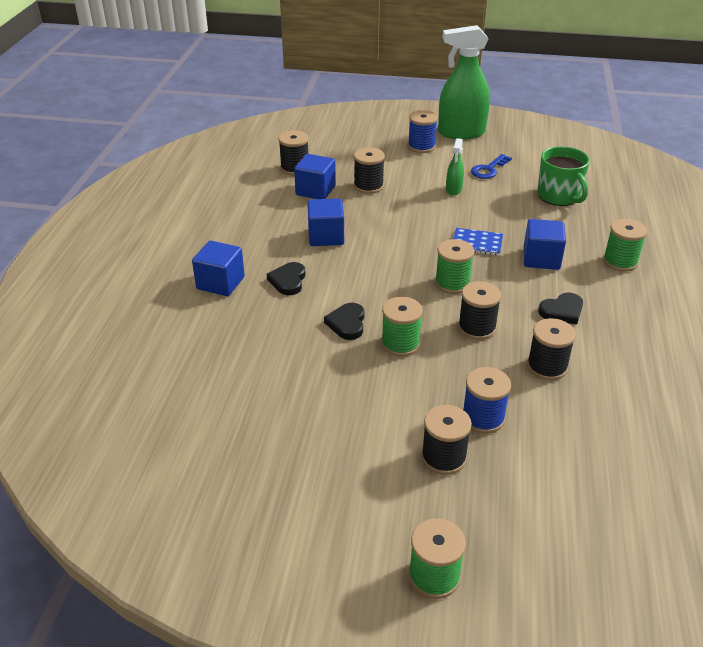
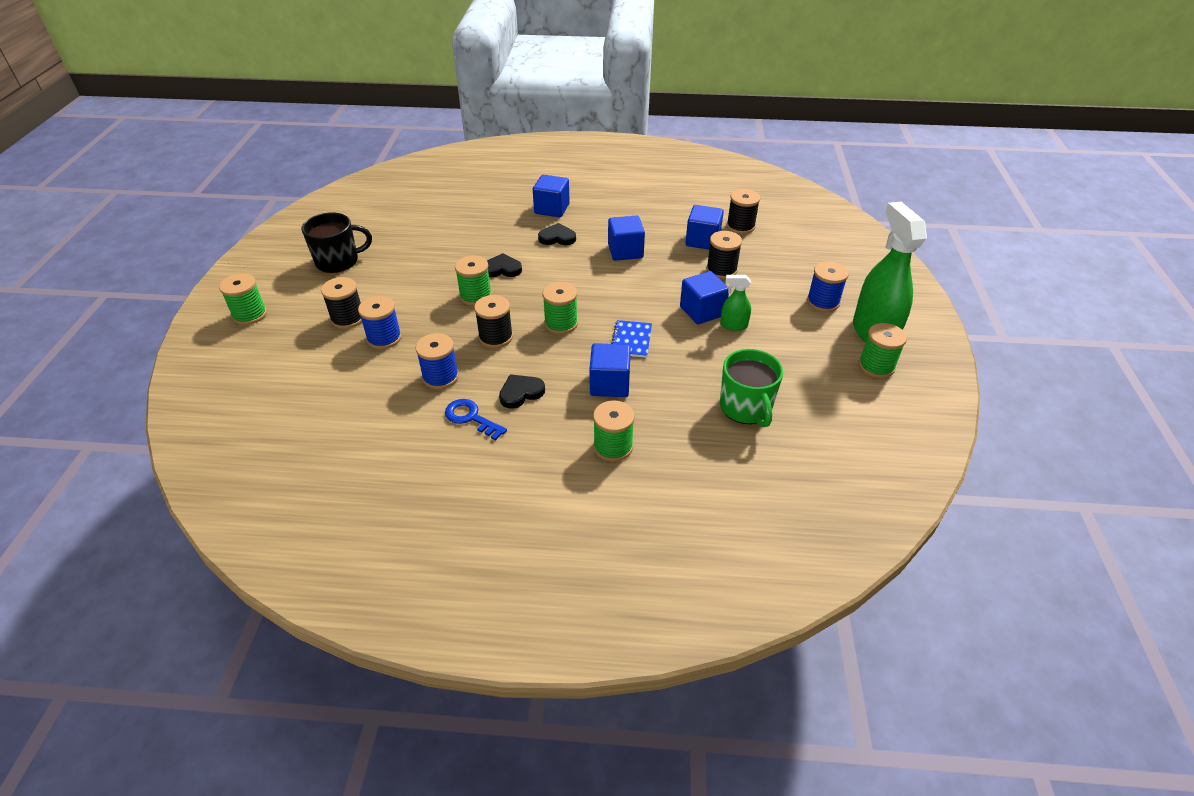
camera: 85 degrees right, 5 degrees up
(303, 485) = (338, 261): none -> black mug
(433, 202) = (702, 311): none -> blue cube
(488, 169) = (789, 352): blue key -> blue key (471, 418)
(502, 138) = (876, 366): none -> green spool
(547, 367) = (440, 377): black spool -> blue spool
(559, 196) = (746, 408): green mug -> green mug turned 75 degrees counterclockwise
(562, 311) = (521, 393): black heart -> black heart turned 90 degrees clockwise

